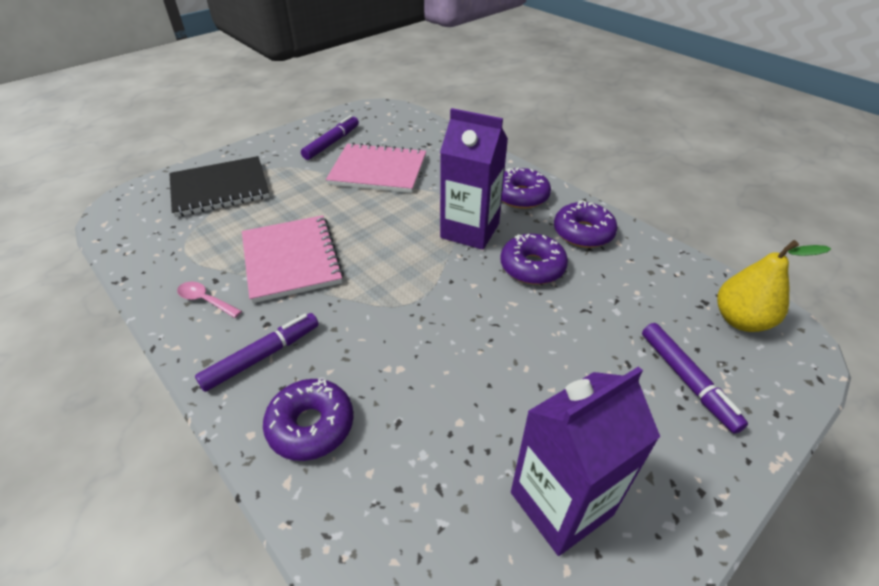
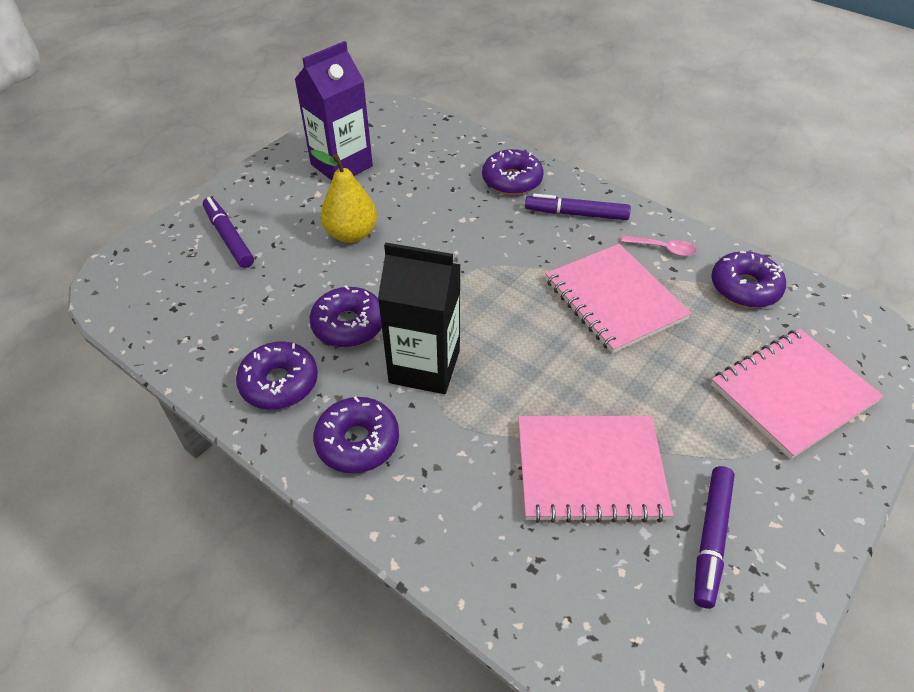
camera: 170 degrees right, 5 degrees up
(171, 255) = (744, 288): none -> purple donut
(220, 189) = (792, 393): black notebook -> pink notebook
(262, 356) = (576, 214): purple marker -> purple marker turned 60 degrees clockwise
(470, 231) = (424, 366): purple carton -> black carton
(740, 320) = (149, 293): yellow pear -> yellow pear (351, 234)

